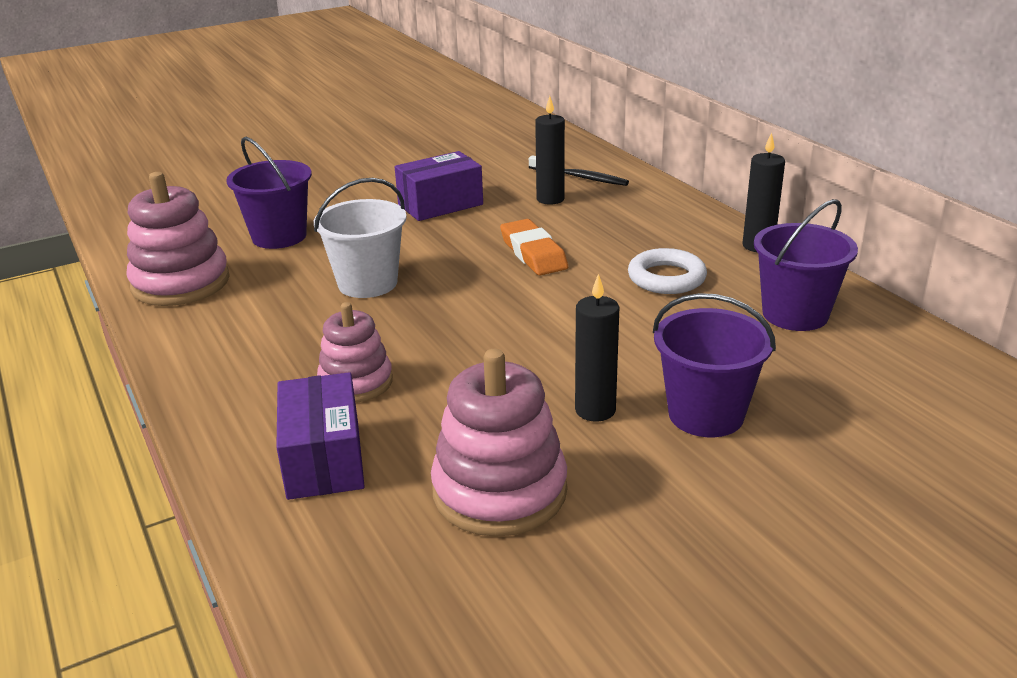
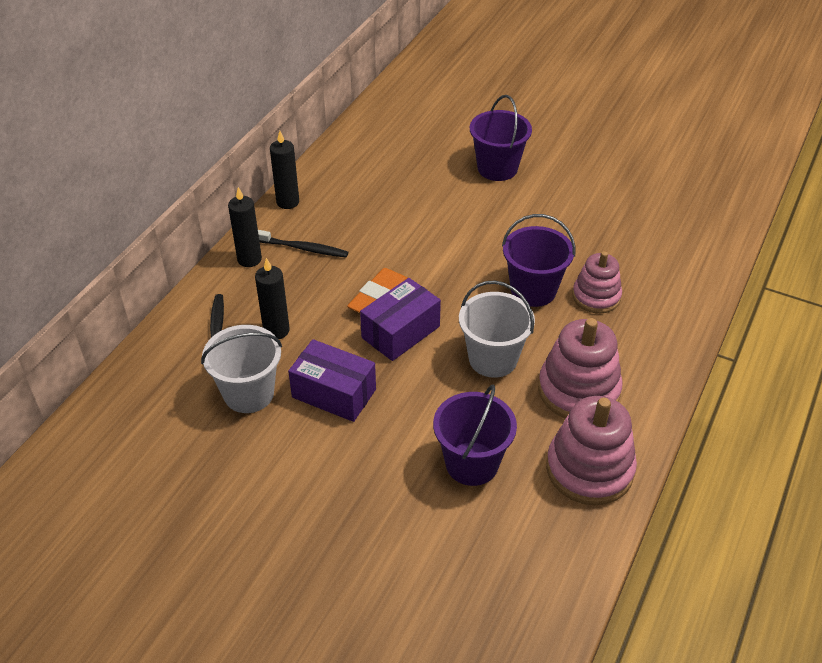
camera: 125 degrees left, 15 degrees up
(324, 459) = (660, 271): purple box -> purple box (400, 332)
(489, 175) = (249, 393): none -> white bucket
(499, 491) = (616, 206): pink stacking toy -> pink stacking toy (578, 390)
(595, 410) = (529, 202): black candle -> black candle (249, 259)
(660, 235) = (303, 248): none -> black toothbrush
(666, 278) = (366, 225): white ring -> none
(795, 314) = (371, 166): purple bucket -> purple bucket (533, 290)

